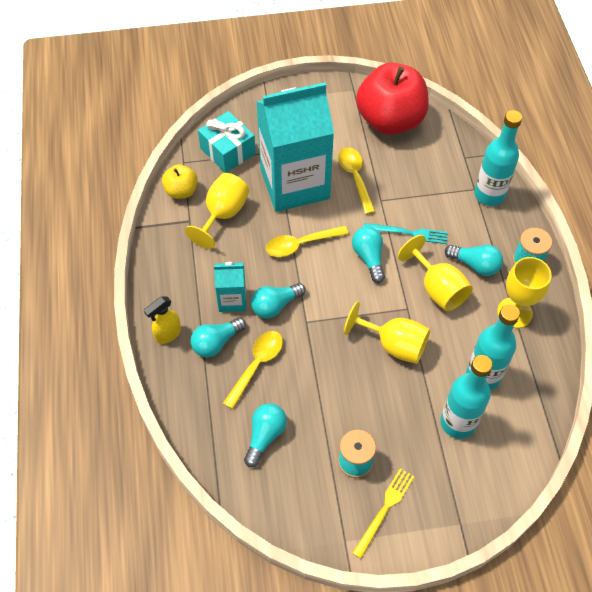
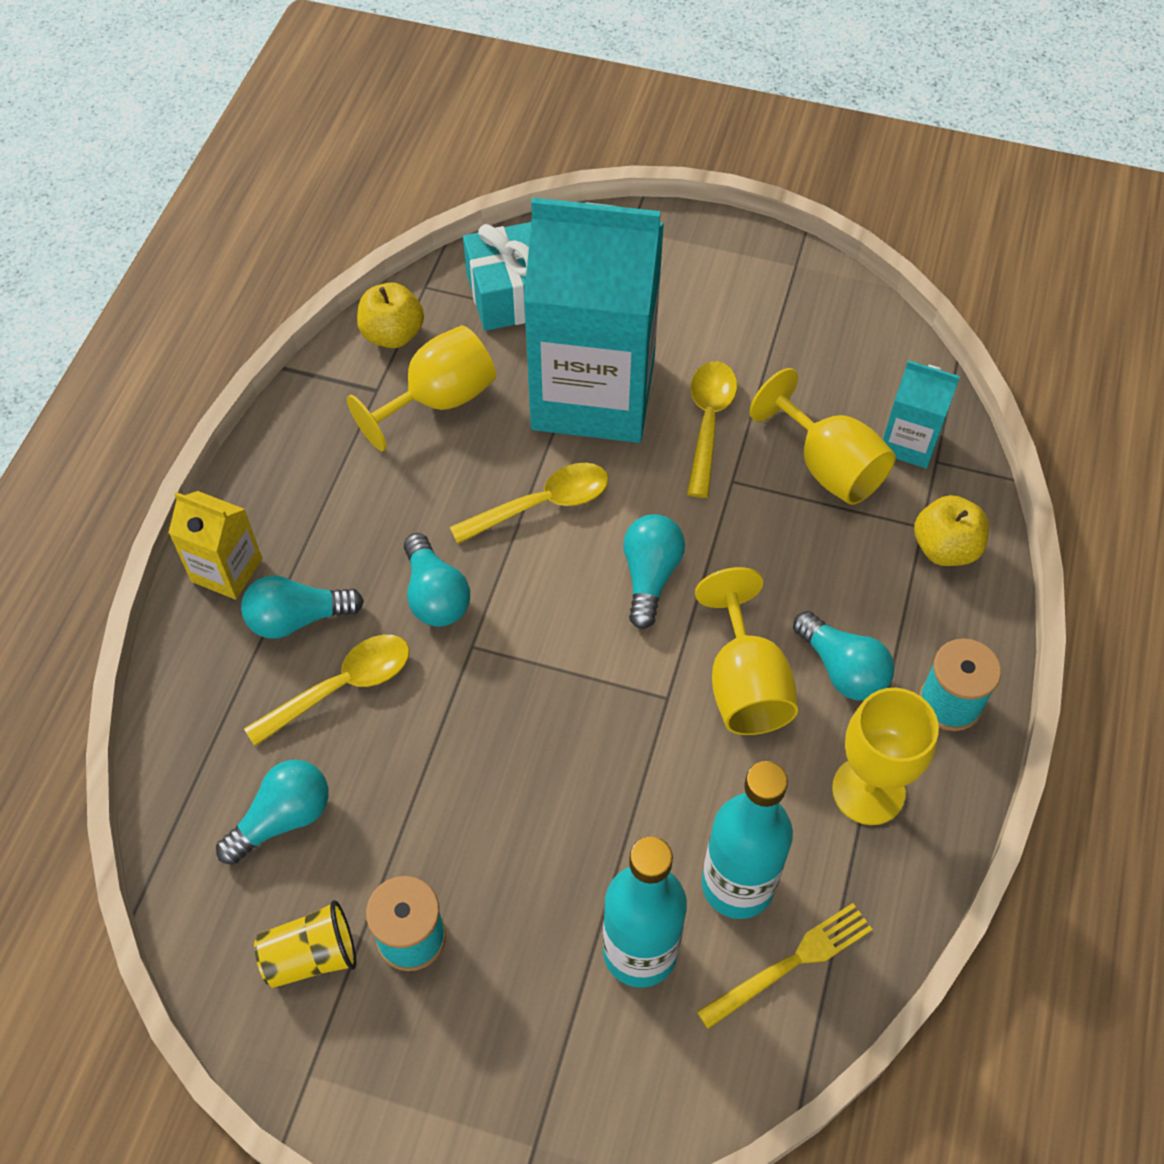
camera: 25 degrees right, 0 degrees up
(167, 334) = (227, 570): yellow spray bottle -> yellow carton
(232, 300) = (368, 554): turquoise carton -> turquoise carton (909, 442)
(275, 305) = (435, 595): turquoise light bulb -> turquoise light bulb turned 105 degrees counterclockwise
(300, 244) = (542, 504): yellow spoon -> yellow spoon turned 150 degrees clockwise
(315, 490) = (311, 956): none -> yellow cup
(384, 510) = (411, 1051): yellow fork -> yellow fork (790, 963)
(390, 120) = (832, 343): red apple -> none
(394, 345) = (604, 754): yellow goblet -> yellow goblet (828, 466)
(408, 233) = (749, 560): turquoise fork -> none
(489, 195) = (945, 548): turquoise bottle -> yellow apple

